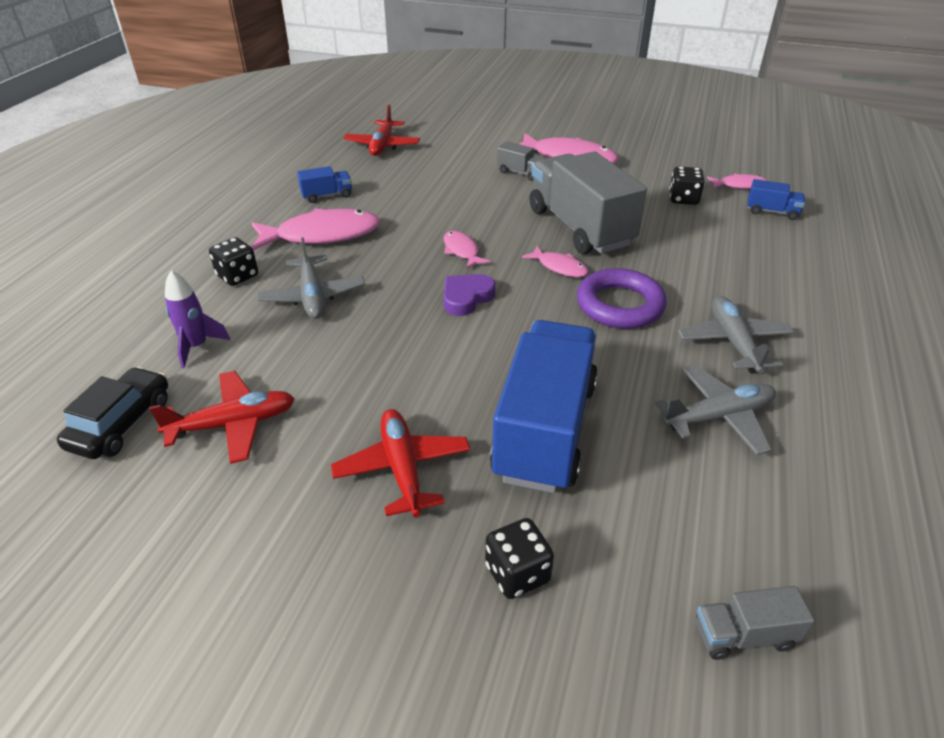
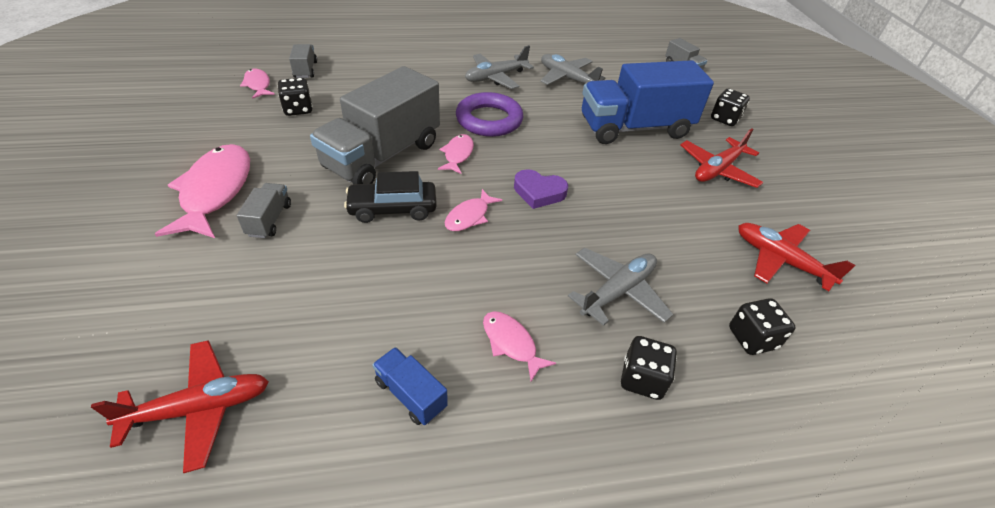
camera: 120 degrees left, 5 degrees up
(121, 423) = (856, 329): black car -> black car (393, 209)
(197, 346) = (752, 338): purple rocket -> black dice
(322, 235) = (511, 343): pink fish -> pink fish, size x0.51
(772, 212) = (305, 70): blue truck -> grey truck

